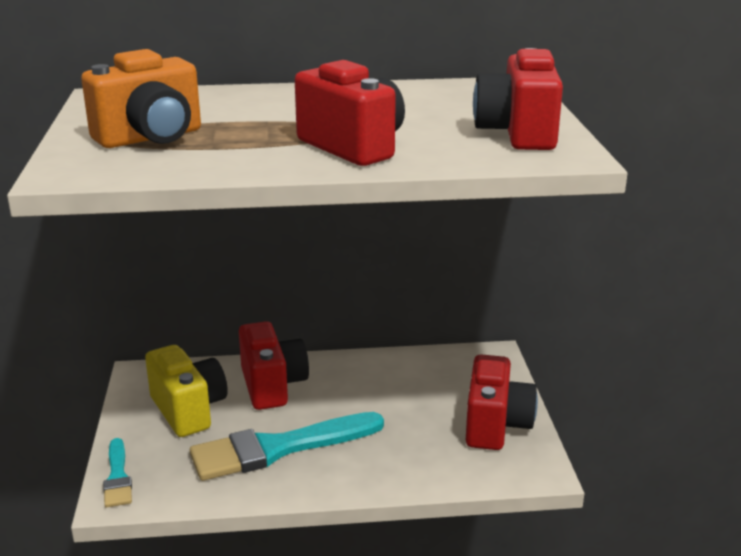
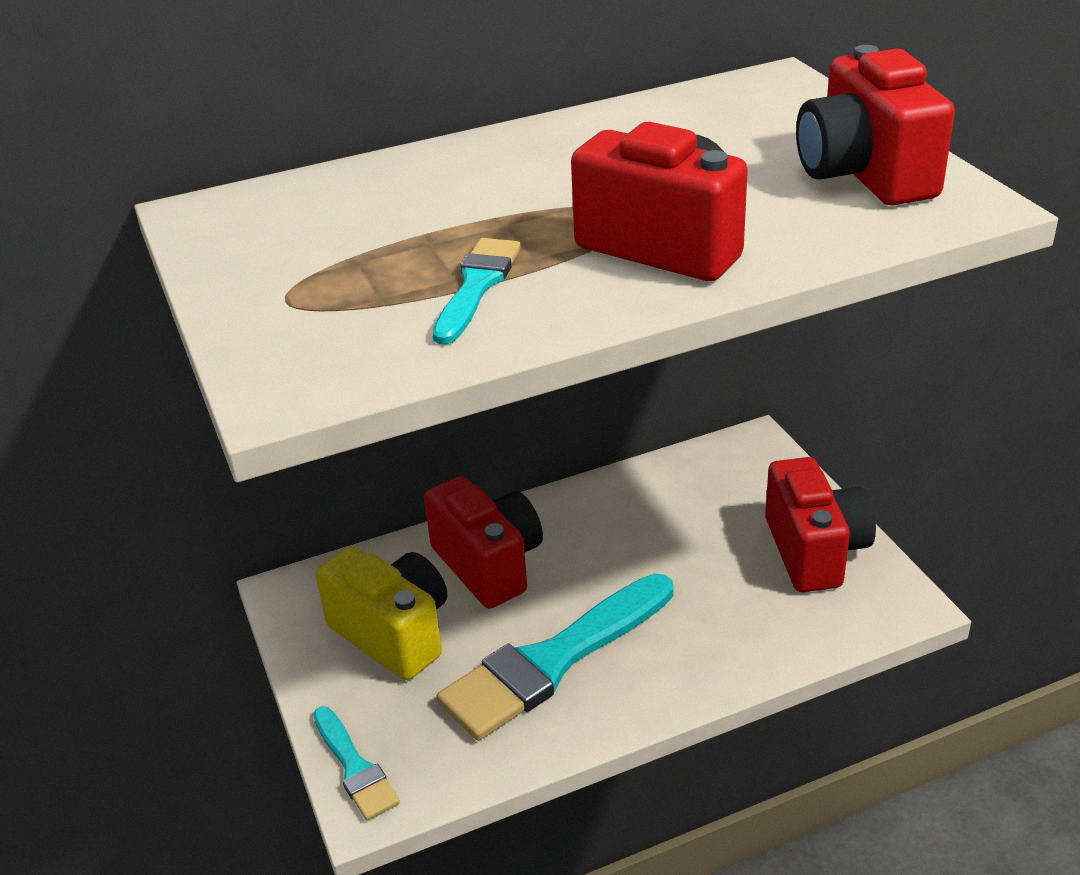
camera: 15 degrees left, 10 degrees up
(151, 138) = (353, 287): orange camera -> none
(221, 148) = (477, 286): none -> turquoise brush

